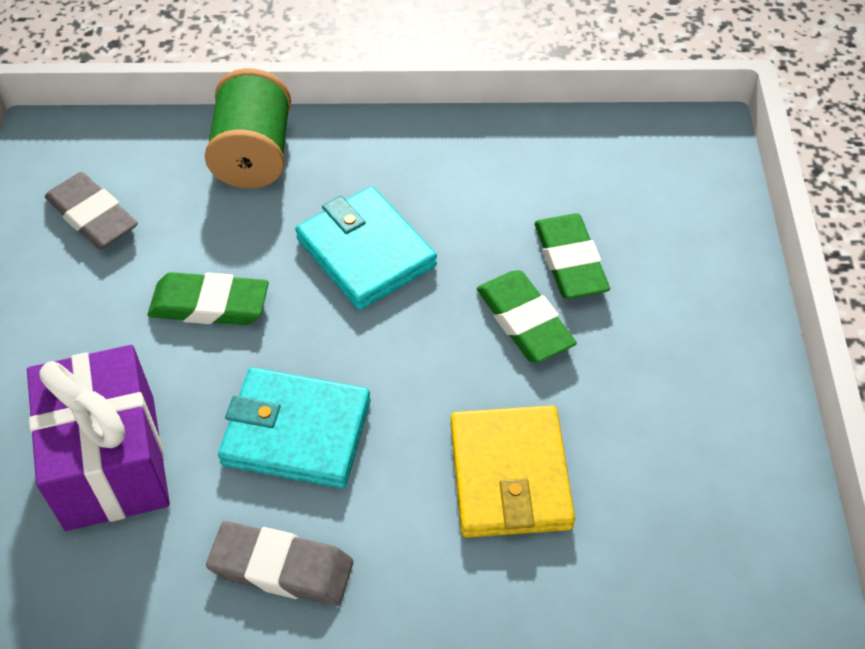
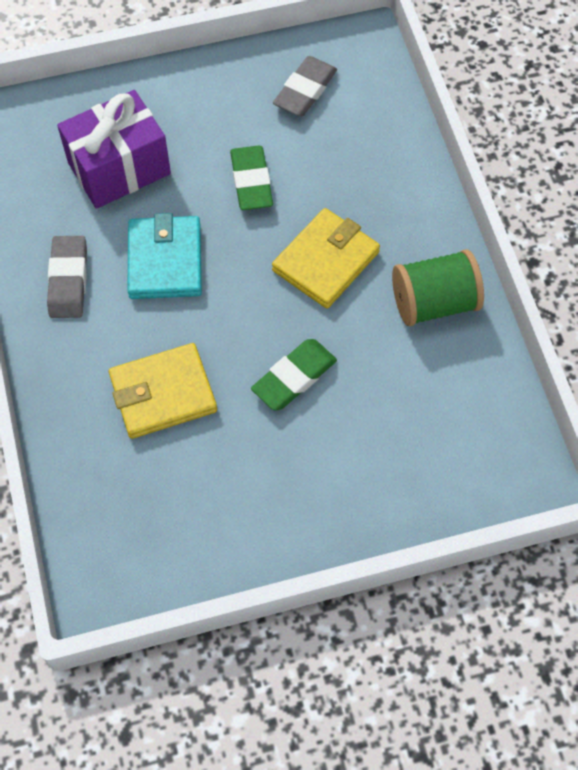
camera: 75 degrees right, 10 degrees up
(254, 155) = (395, 165): green spool -> green spool (434, 303)
(366, 252) = (325, 261): turquoise wallet -> yellow wallet
(570, 261) = (360, 398): green eraser -> none

